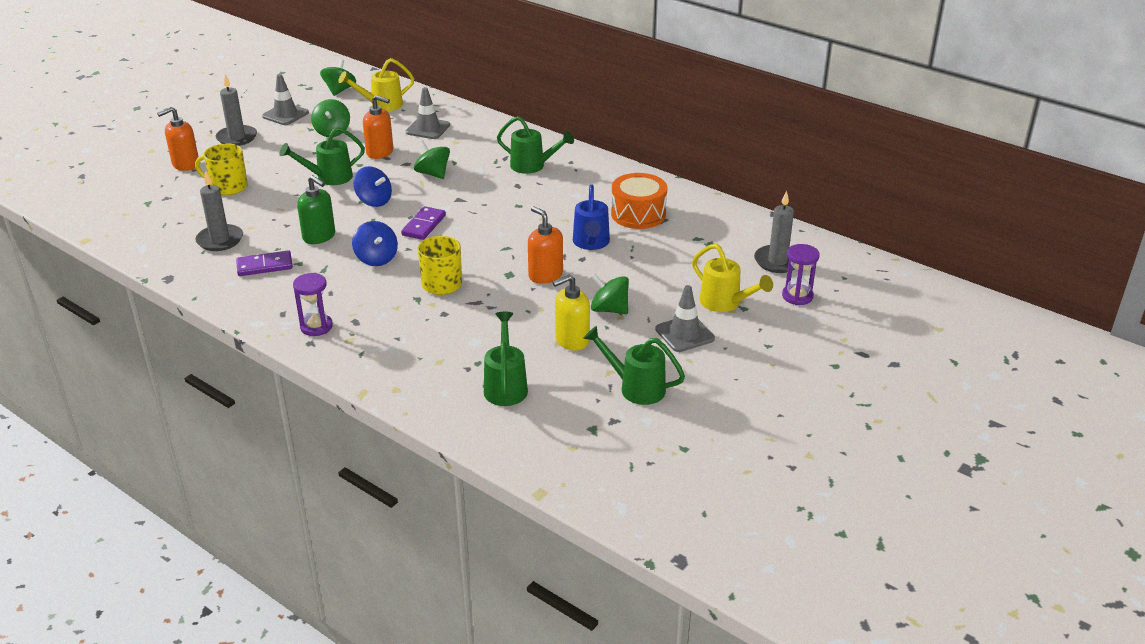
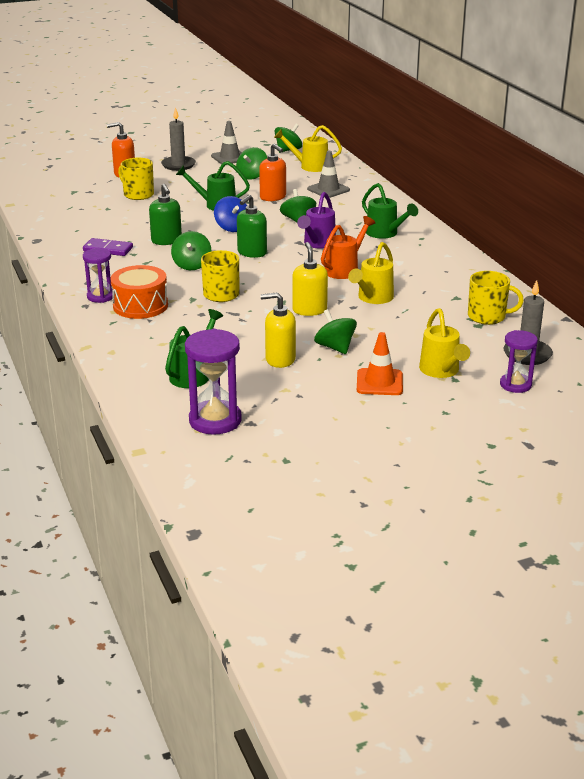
camera: 30 degrees right, 5 degrees down
(220, 240) = (96, 226): grey candle -> none
(376, 258) = (192, 265): blue spinning top -> green spinning top
(424, 225) = (252, 253): purple domino -> green soap dispenser
(479, 196) = (317, 244): none -> purple watering can
(533, 218) = (344, 269): none -> orange watering can
(545, 275) = (309, 310): orange soap dispenser -> yellow soap dispenser
(578, 430) = (215, 420): none -> purple hourglass
(591, 243) = (373, 298): blue watering can -> yellow watering can
(636, 388) = (294, 407): green watering can -> none
(638, 214) = (438, 288): orange drum -> orange drum (140, 306)
(684, 334) = (379, 382): grey traffic cone -> orange traffic cone
(709, 232) = (487, 317): none -> yellow mug

